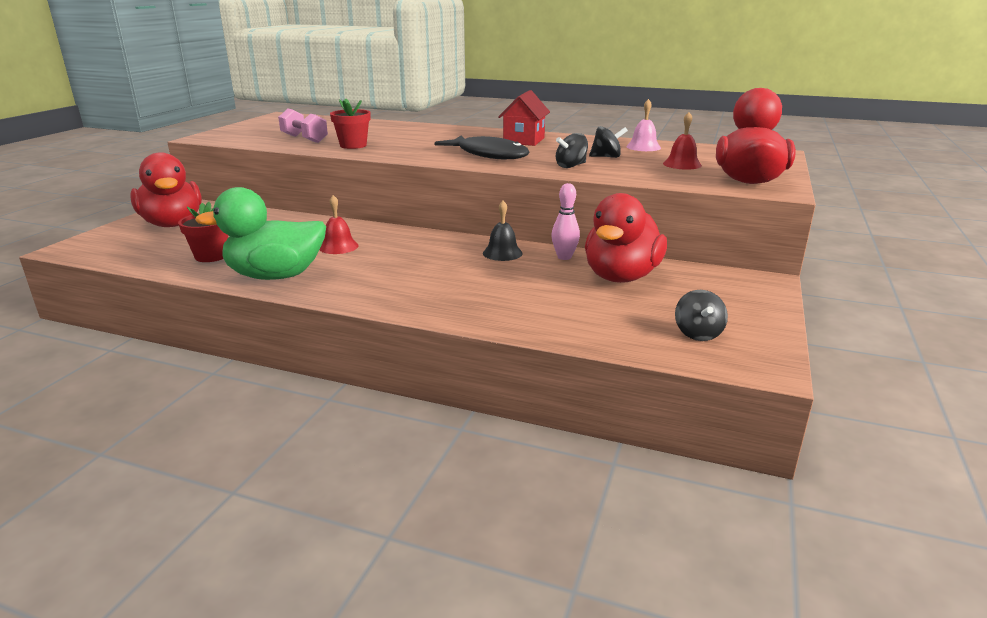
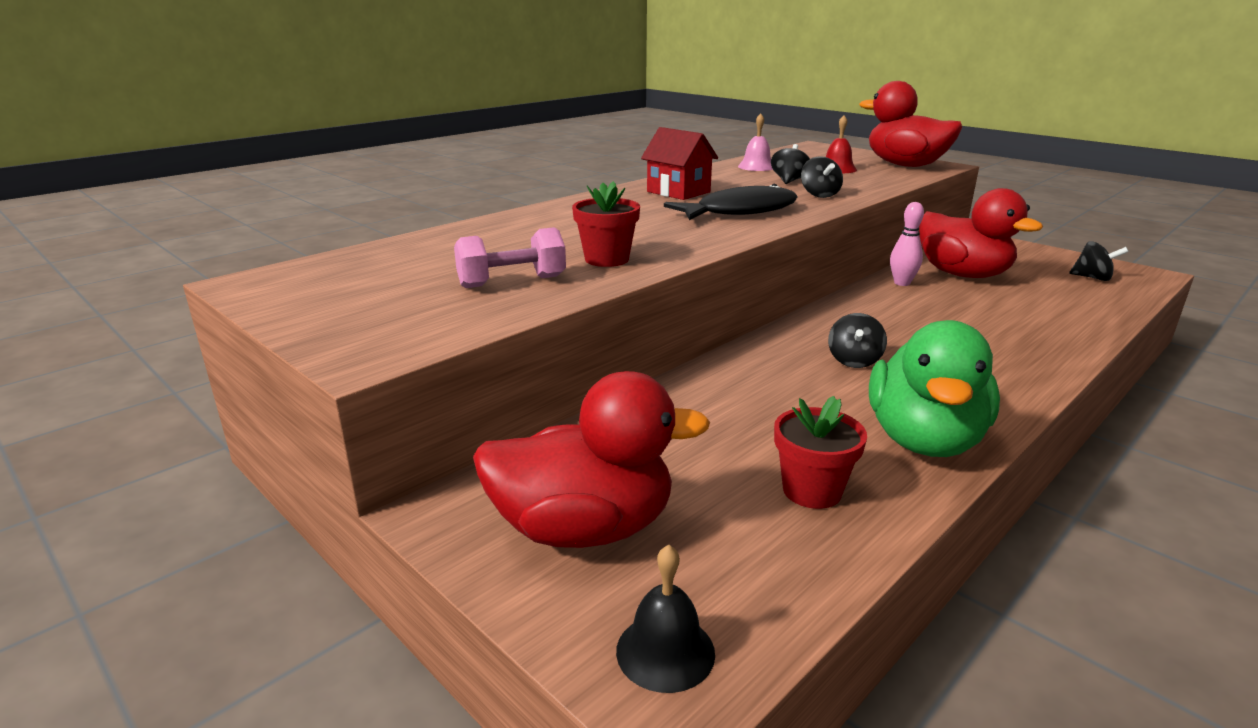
camera: 65 degrees left, 0 degrees up
(338, 246) = (814, 384): red bell -> none
(383, 253) = (854, 361): none -> black spinning top
(502, 253) = (879, 304): black bell -> black bell (665, 651)

